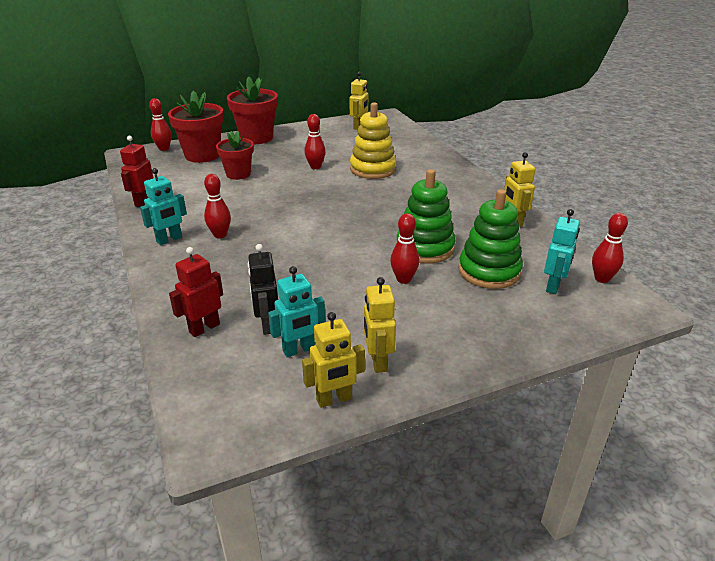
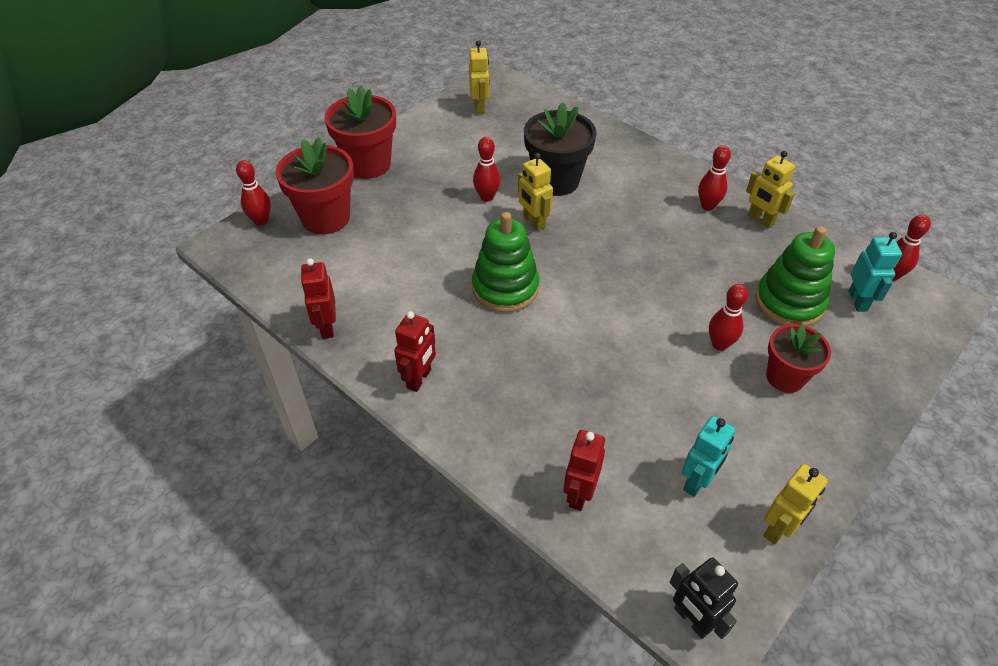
camera: 25 degrees left, 15 degrees up
(169, 240) = (419, 379): turquoise robot -> red robot
(220, 235) = (473, 349): red bowling pin -> red bowling pin (707, 206)
(238, 174) = (403, 238): red flower pot -> red flower pot (785, 377)
(267, 325) = (639, 462): black robot -> black robot (692, 619)
(373, 169) = (556, 181): yellow stacking toy -> black flower pot
(377, 361) = (779, 464): yellow robot -> yellow robot (533, 222)
(425, 248) = (706, 290): green stacking toy -> green stacking toy (505, 288)

